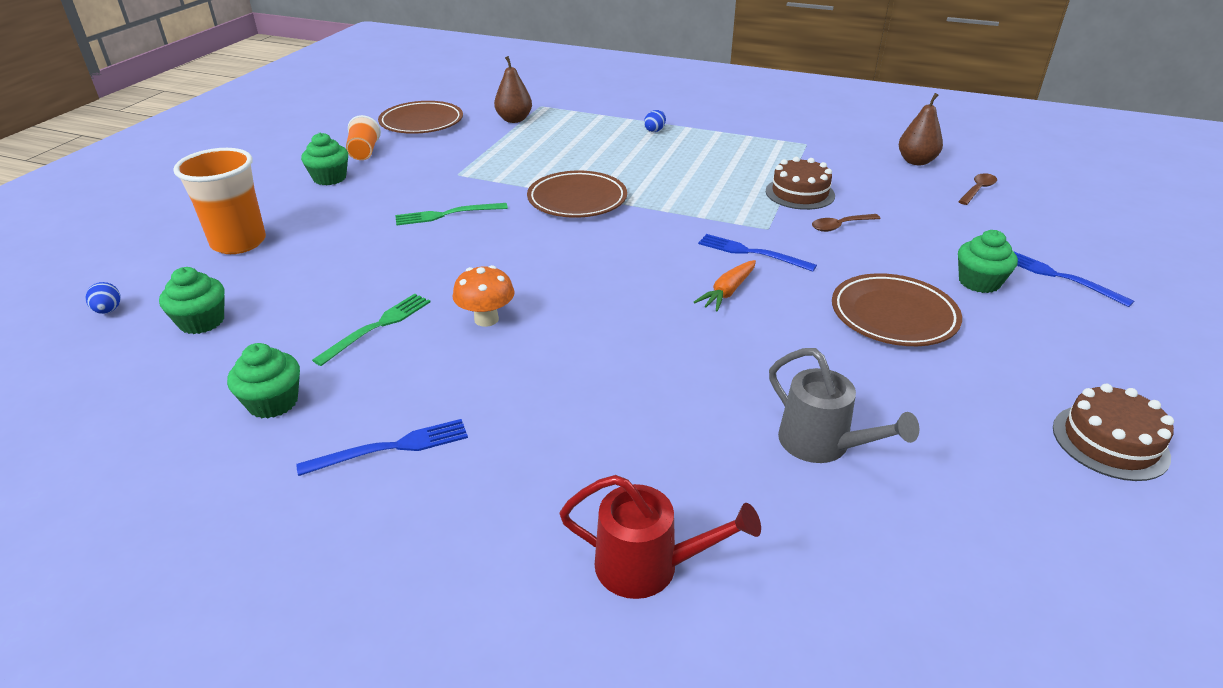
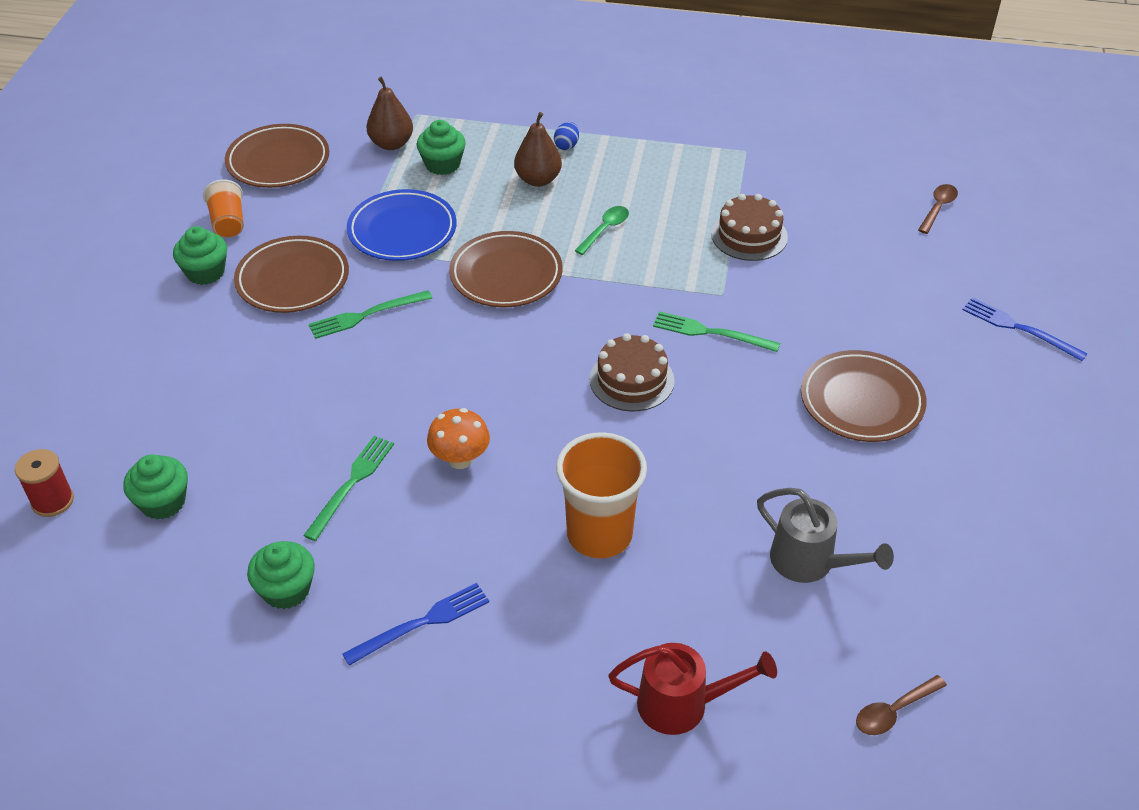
camera: 10 degrees left, 10 degrees up
(108, 310) = (53, 501): blue egg -> red spool
(238, 243) = (146, 387): orange cup -> orange cup (599, 534)
(397, 188) = (293, 280): none -> brown plate
(501, 167) = (402, 230): none -> blue plate
(672, 180) = (605, 229): none -> green spoon
(728, 292) = (695, 390): orange carrot -> none
(751, 253) = (711, 332): blue fork -> green fork
(840, 226) = (797, 282): brown spoon -> brown spoon (893, 711)
(916, 161) = (870, 168): brown pear -> brown pear (538, 180)
(979, 282) = (941, 345): green cupcake -> green cupcake (442, 164)
(1110, 442) = (1055, 523): brown cake -> brown cake (631, 380)

